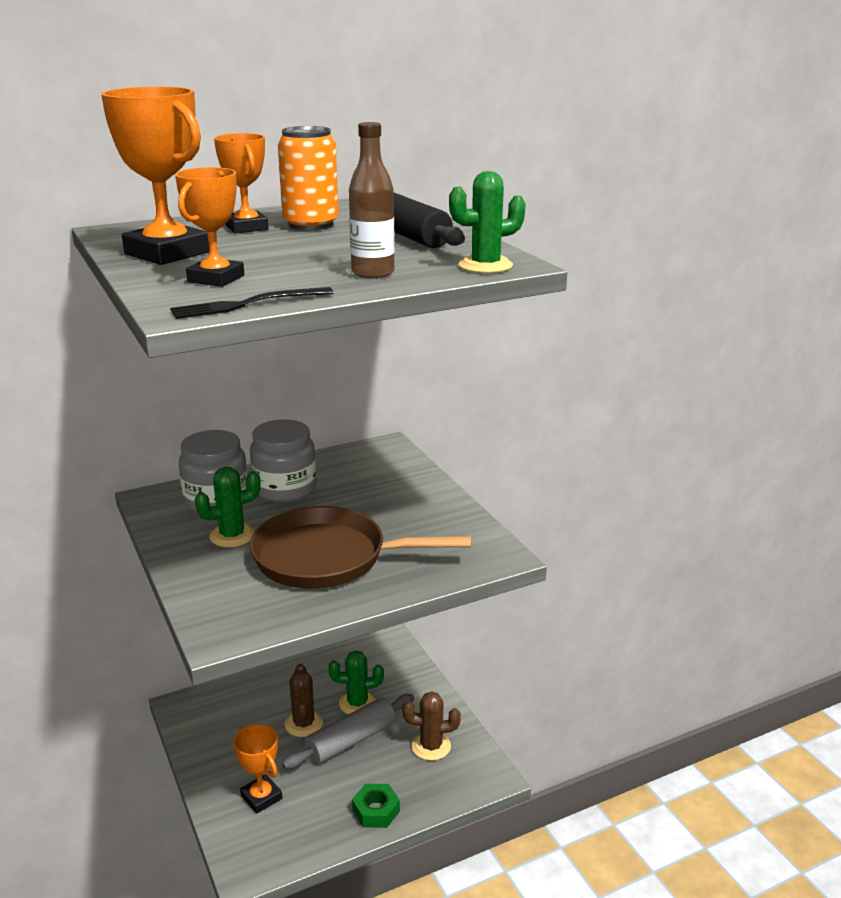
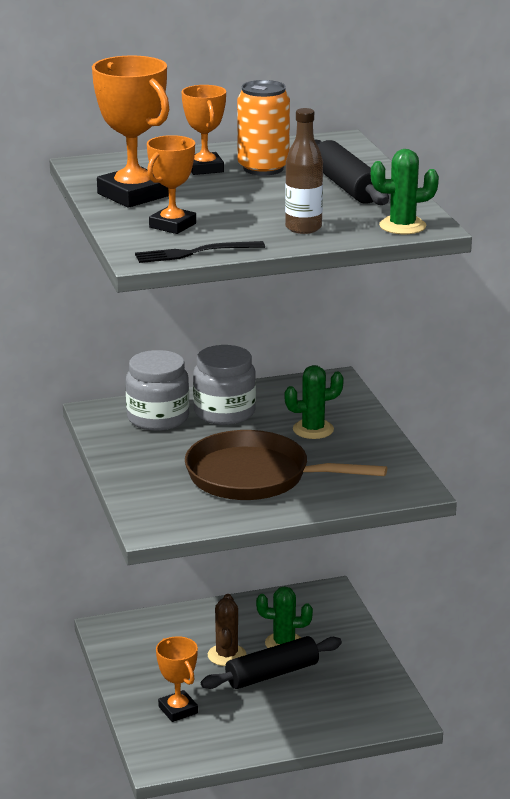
camera: 10 degrees right, 0 degrees up
(232, 535) = (170, 450): green cactus -> green cactus (313, 429)
(351, 740) = (272, 674): grey rolling pin -> black rolling pin
(376, 811) = (286, 732): green nut -> none
(431, 746) = (351, 687): brown cactus -> none

